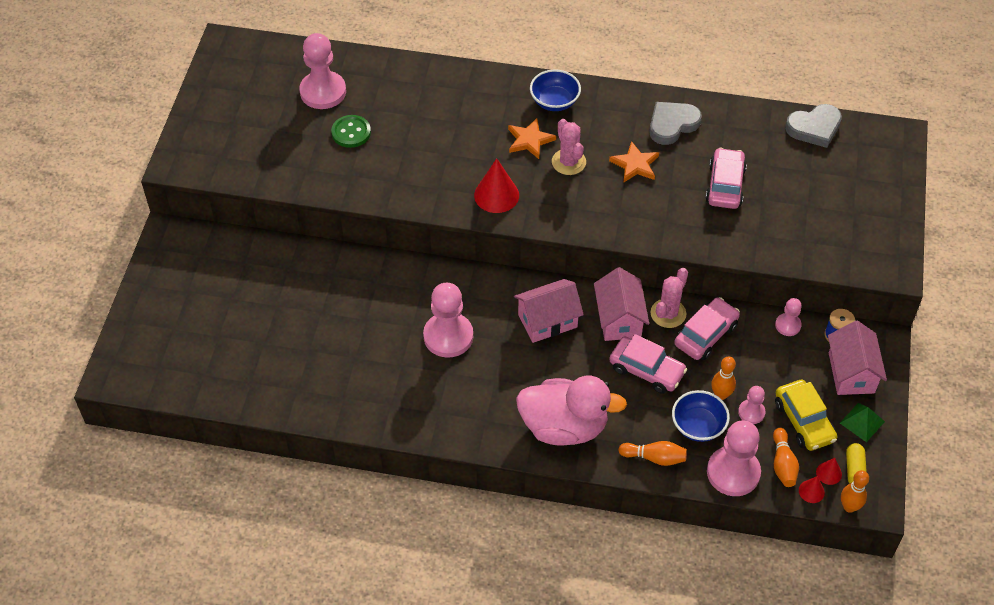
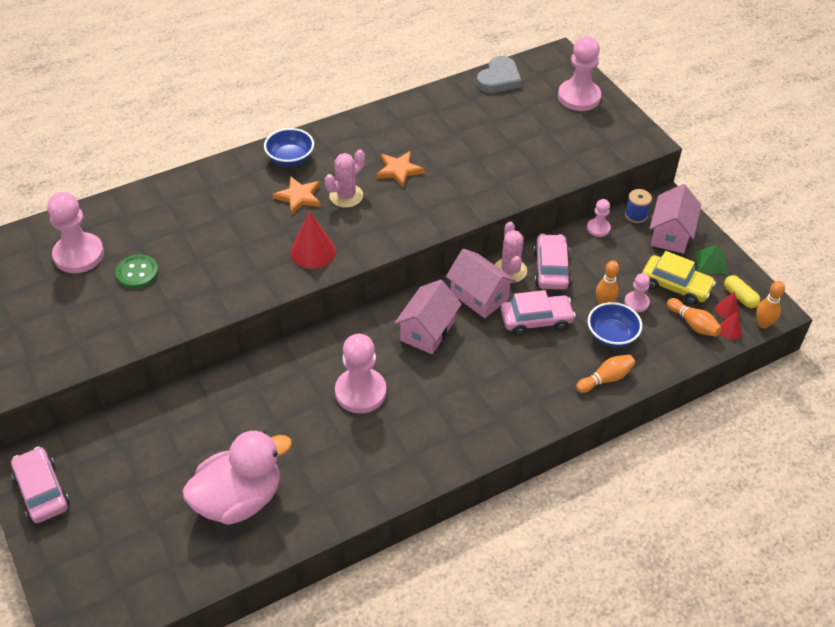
camera: 40 degrees left, 5 degrees down
(564, 427) = (519, 401): pink duck -> pink duck (239, 499)
(568, 162) = (346, 196): pink cactus -> pink cactus turned 75 degrees counterclockwise
(672, 124) = (397, 128): grey heart -> none
(725, 185) = (478, 149): pink car -> pink car (42, 491)
(733, 472) = (668, 352): pink pawn -> pink pawn (579, 97)
(851, 373) = (670, 234): pink house -> pink house turned 60 degrees clockwise

